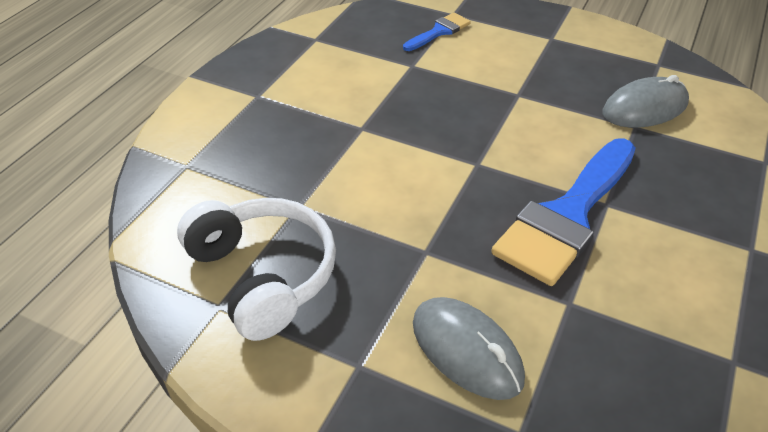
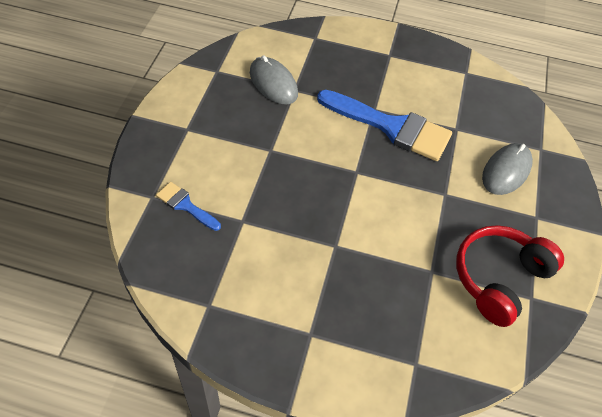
camera: 105 degrees left, 10 degrees up
(263, 275) = (499, 278): white headphones -> red headphones

